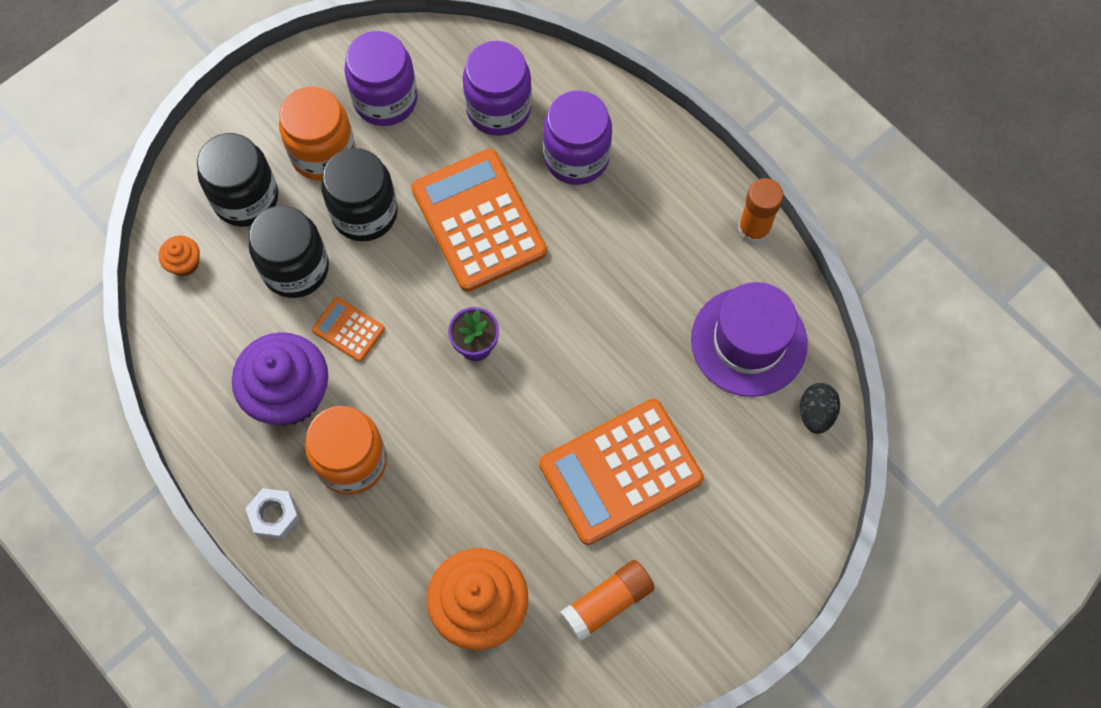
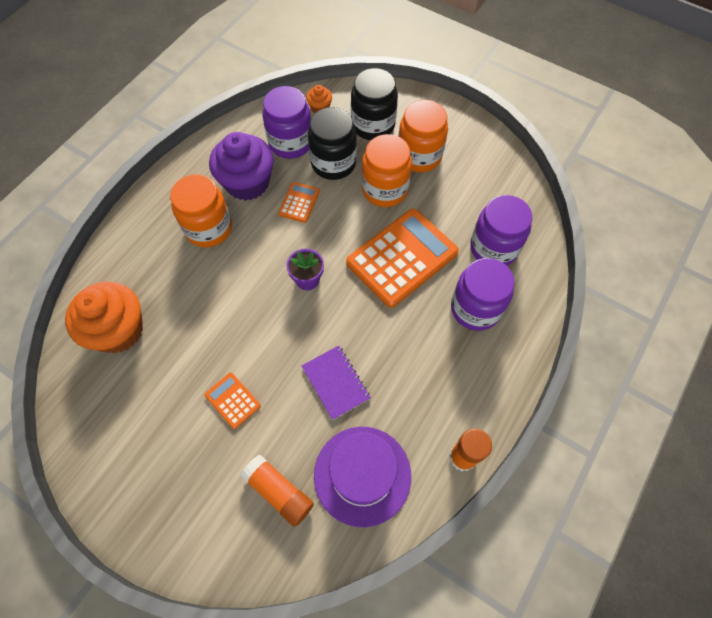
camera: 75 degrees right, 5 degrees down
(274, 515) = (165, 196): white nut -> none
(364, 213) = (385, 189): black jar -> orange jar
(385, 99) = (472, 179): purple jar -> purple jar (290, 143)
(607, 603) = (130, 415): orange glue stick -> orange glue stick (279, 492)
(620, 471) = (233, 400): orange calculator -> orange calculator, size x0.46
(629, 344) = (336, 382): none -> purple notebook
(816, 413) = (313, 547): black egg -> none

